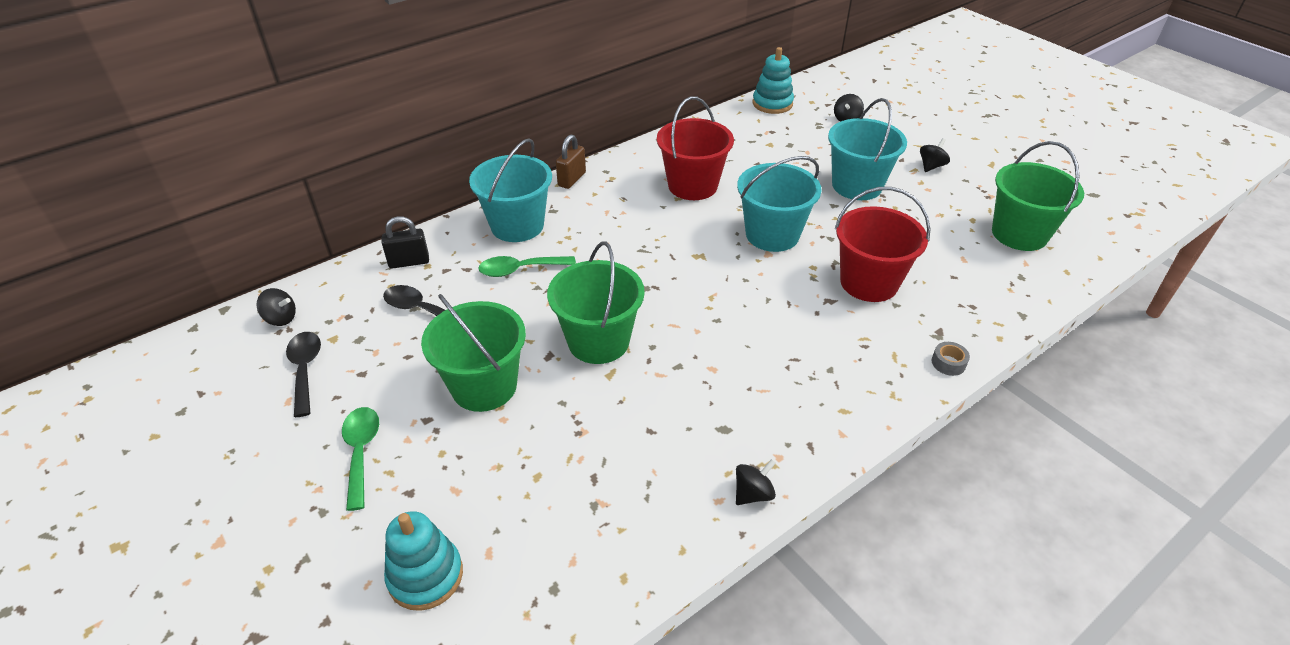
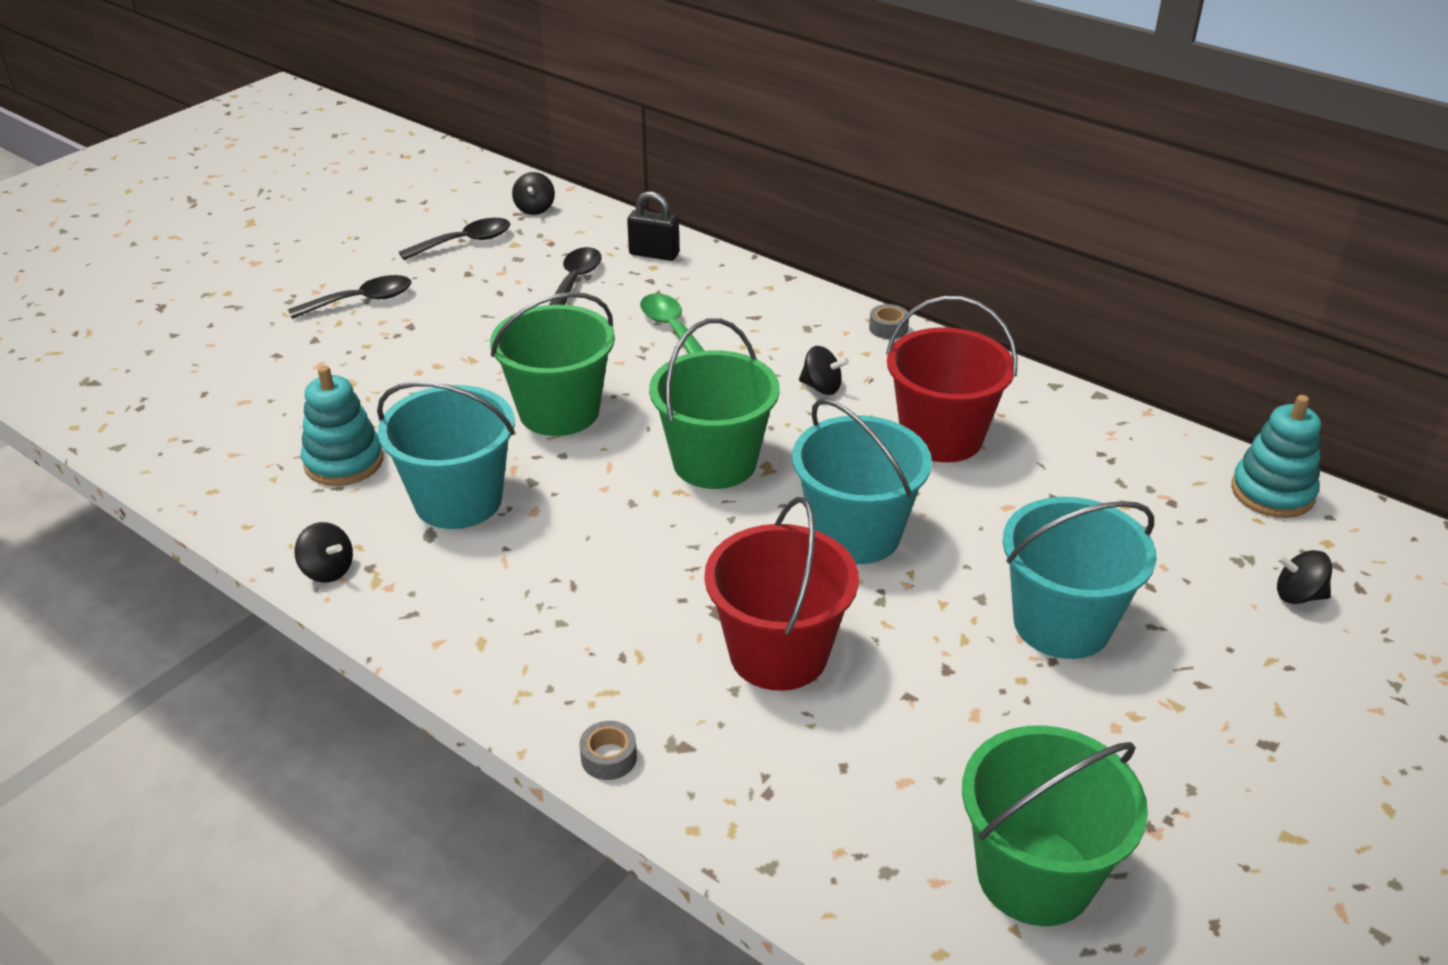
camera: 75 degrees right, 5 degrees down
(361, 452) = (362, 301): green spoon -> black spoon
(409, 262) = (654, 254): black padlock -> black padlock turned 45 degrees counterclockwise
(425, 576) = (217, 372): turquoise stacking toy -> turquoise stacking toy (344, 462)
(484, 386) = (465, 349): green bucket -> green bucket (714, 462)
(517, 225) = (759, 308): turquoise bucket -> turquoise bucket (458, 500)
(572, 179) = (888, 328): brown padlock -> grey tape
(931, 166) = (1206, 731): black spinning top -> black spinning top (821, 387)

